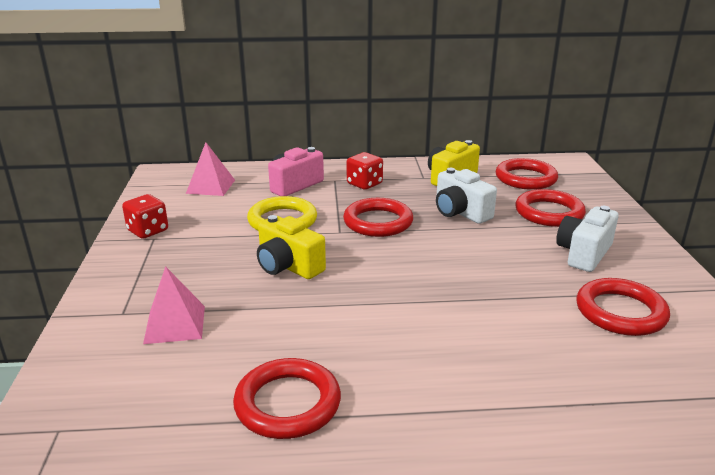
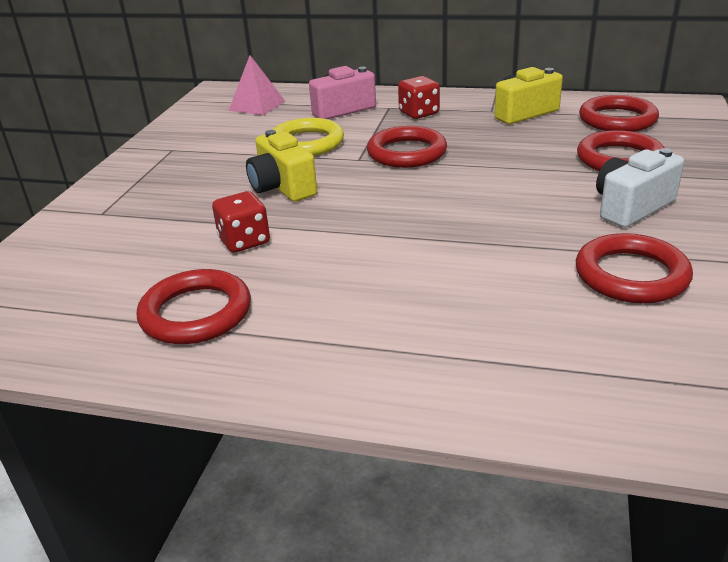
camera: 20 degrees right, 5 degrees up
(148, 231) = (171, 142): red dice -> red dice (244, 241)
(175, 324) = (140, 228): pink pyramid -> none
(460, 212) = (508, 150): white camera -> none

